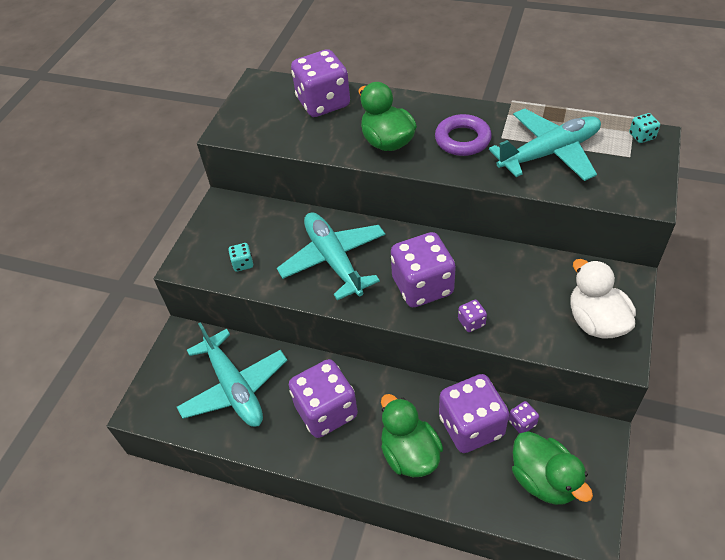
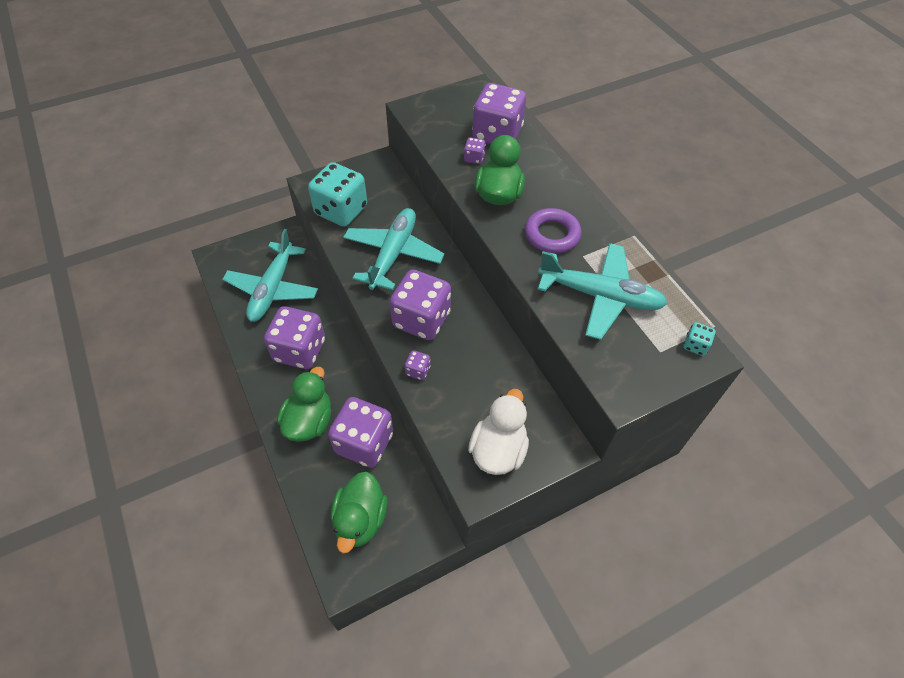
camera: 40 degrees right, 5 degrees up
(243, 264) = (341, 210): turquoise dice -> turquoise dice, size x2.40
(522, 423) = (396, 473): purple dice -> purple dice (474, 158)

